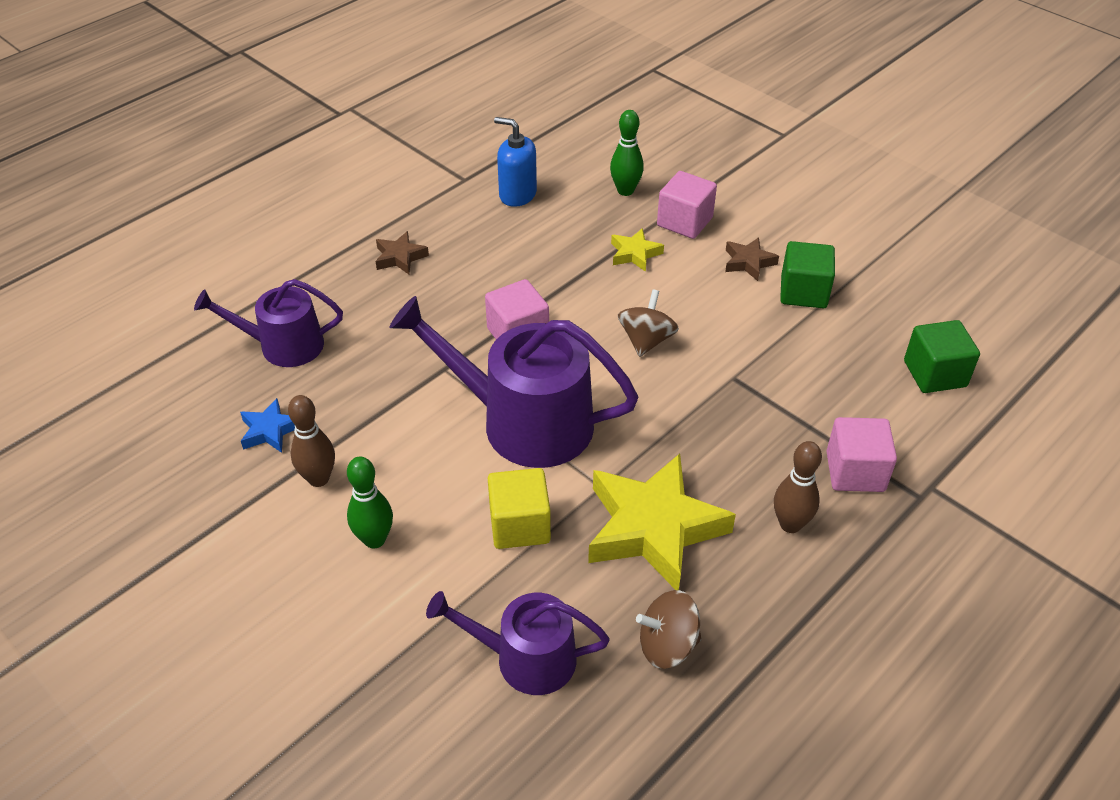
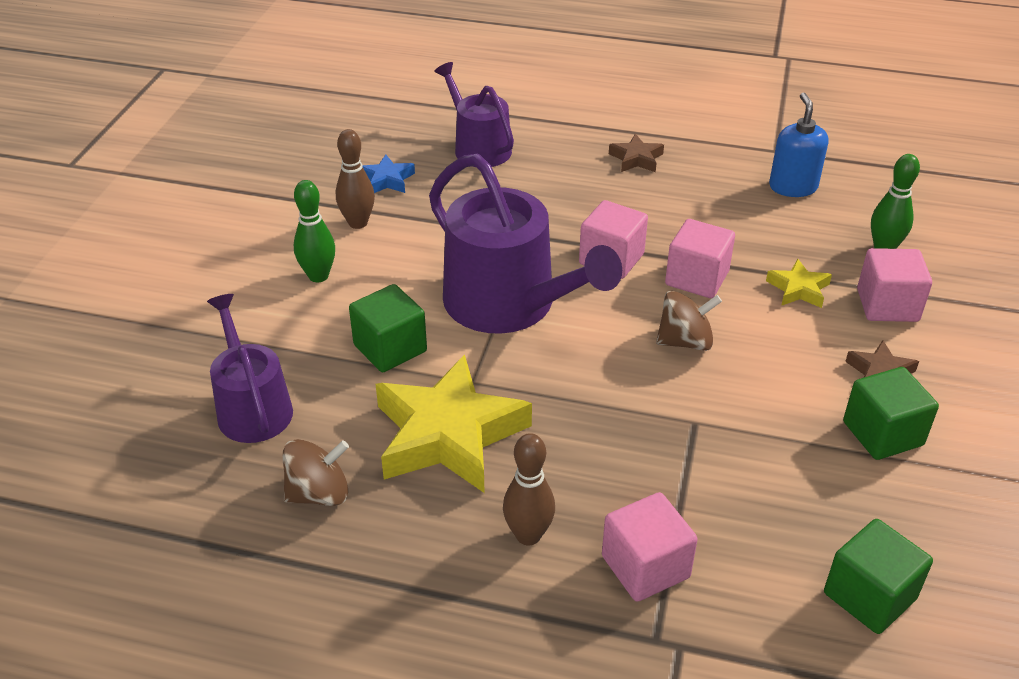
camera: 60 degrees right, 5 degrees down
(519, 525) = (390, 348): yellow cube -> green cube
(524, 422) = (509, 304): purple watering can -> purple watering can turned 150 degrees clockwise
(580, 299) = (697, 278): none -> pink cube
(667, 645) = (319, 493): brown spinning top -> brown spinning top turned 105 degrees clockwise

